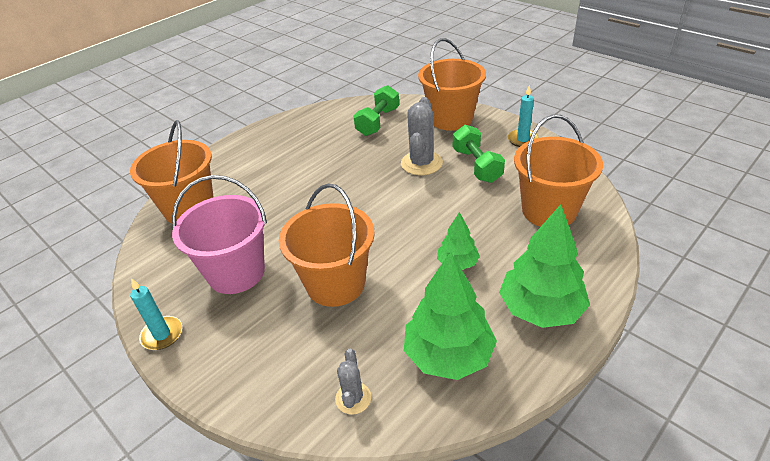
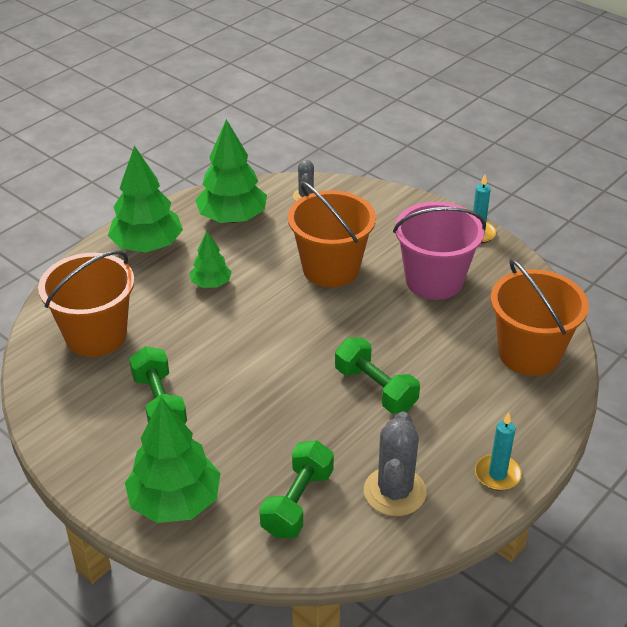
camera: 175 degrees right, 0 degrees up
(317, 180) = (375, 389): none -> green dumbbell
(421, 163) = (233, 411): grey cactus -> grey cactus (394, 492)
(451, 119) = (175, 502): orange bucket -> green tree
(522, 140) = (79, 448): turquoise candle -> turquoise candle (497, 474)

